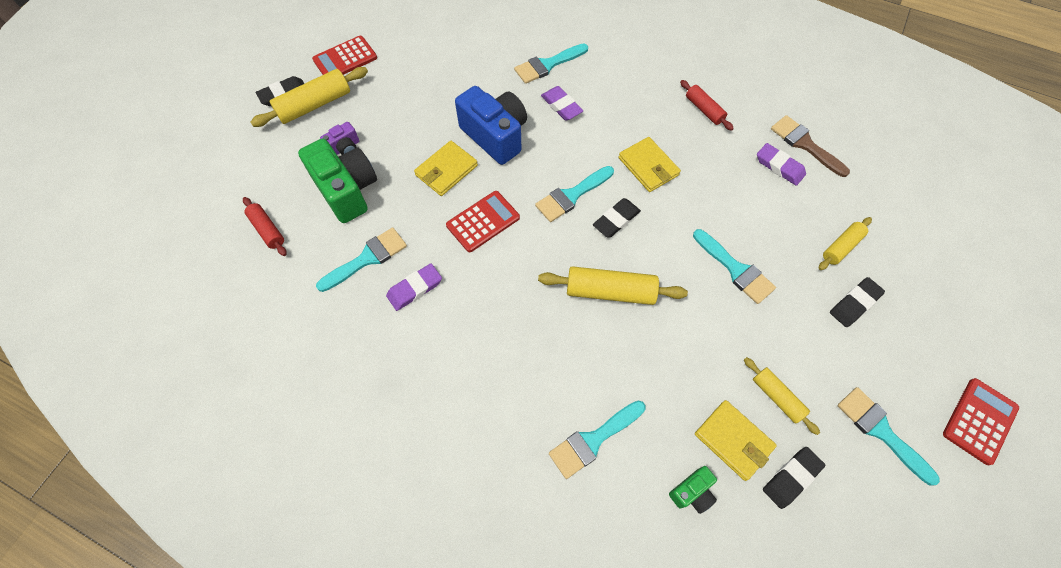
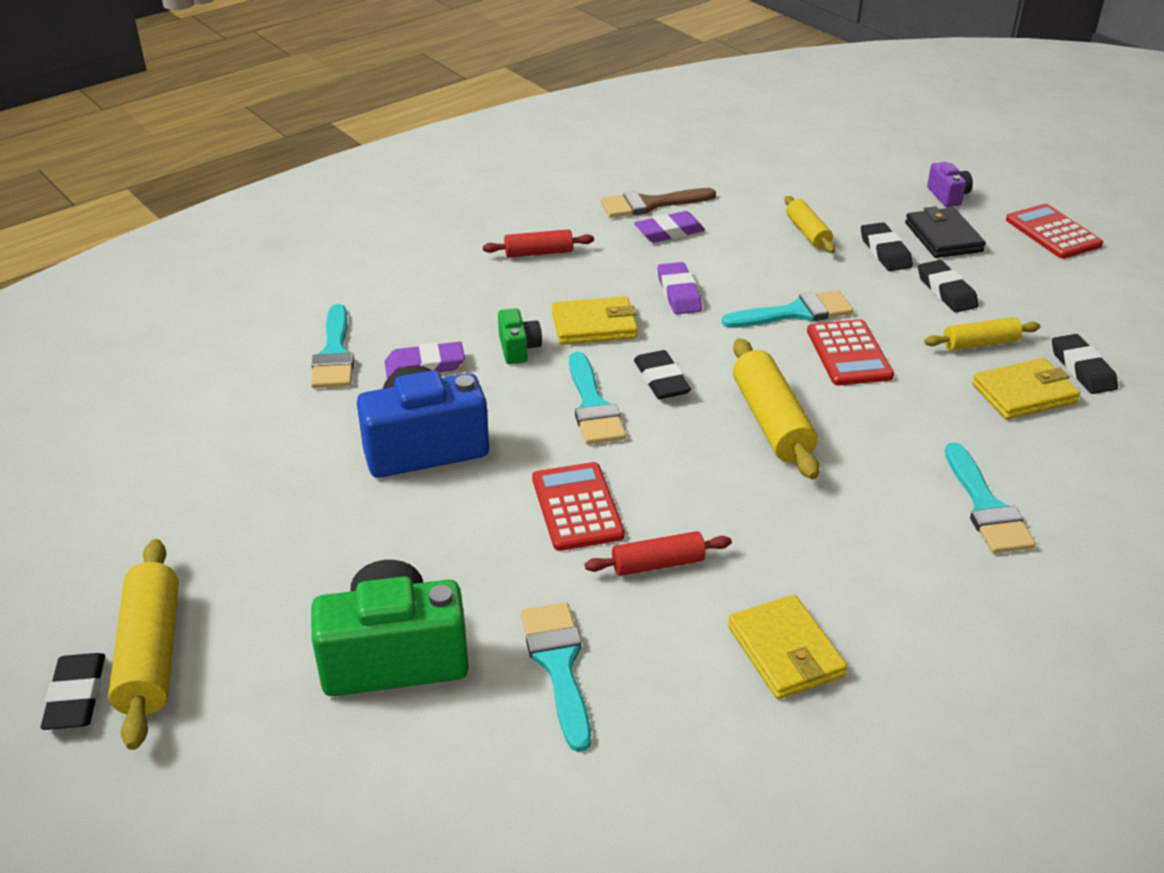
camera: 65 degrees left, 25 degrees down
(267, 230) = (398, 800): red rolling pin -> red rolling pin (658, 564)
(344, 148) = (295, 636): purple camera -> purple camera (948, 196)
(345, 59) = (79, 581): red calculator -> red calculator (849, 354)
(415, 289) = (654, 620): purple eraser -> purple eraser (678, 293)
(446, 170) = (448, 519): yellow wallet -> yellow wallet (785, 651)
(610, 291) = (771, 421): yellow rolling pin -> yellow rolling pin turned 45 degrees counterclockwise
(692, 492) = (1081, 447): green camera -> green camera (518, 349)
(830, 358) = (946, 291): none -> black eraser
(880, 431) = (1045, 292): turquoise brush -> none
(906, 339) = (943, 237): none -> black wallet

